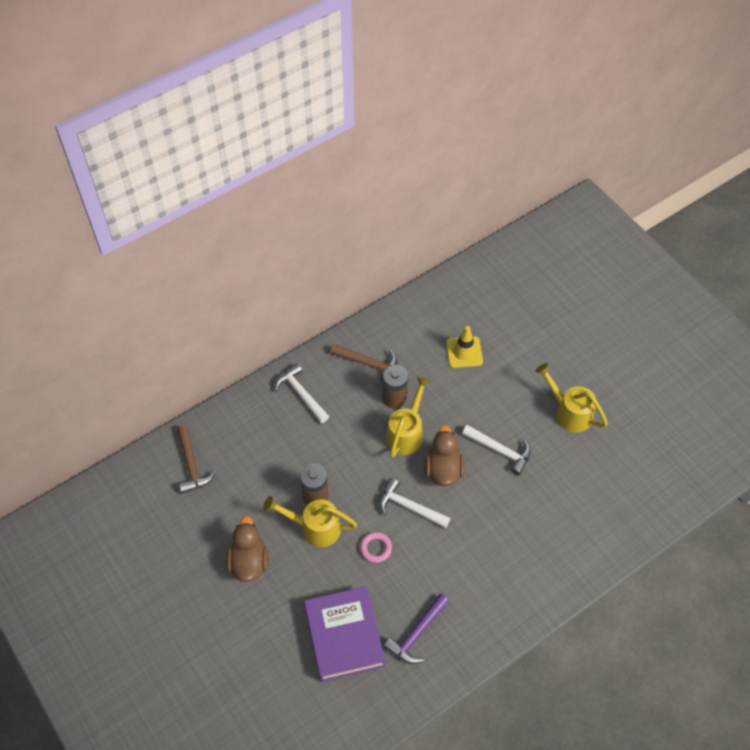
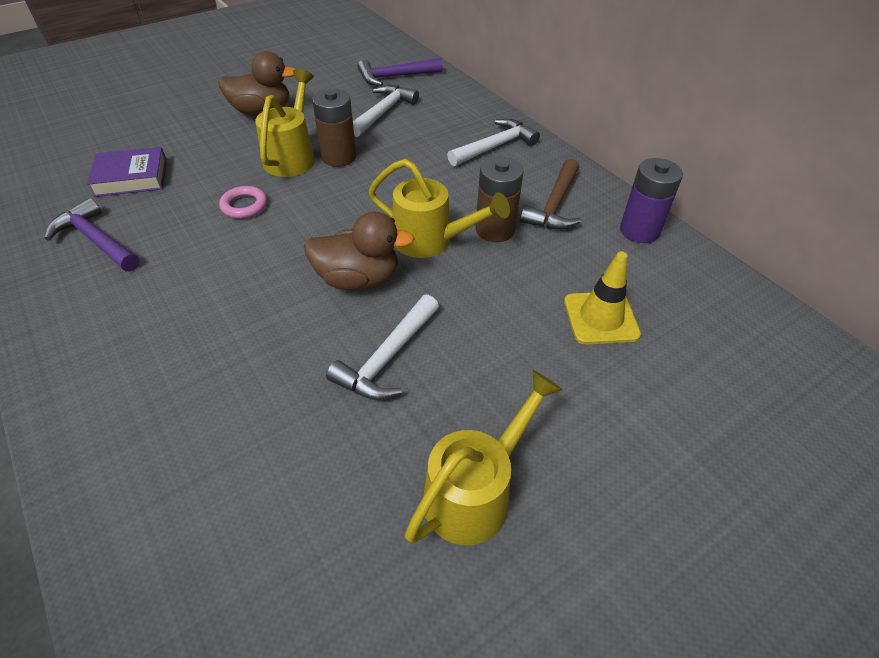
camera: 90 degrees right, 10 degrees down
(191, 465) = (395, 77): brown hammer -> purple hammer
(344, 636) = (131, 177): purple book -> purple book, size x0.61
(392, 323) = (639, 231): none -> purple battery
(409, 507) = (300, 239): white hammer -> white hammer (383, 112)

